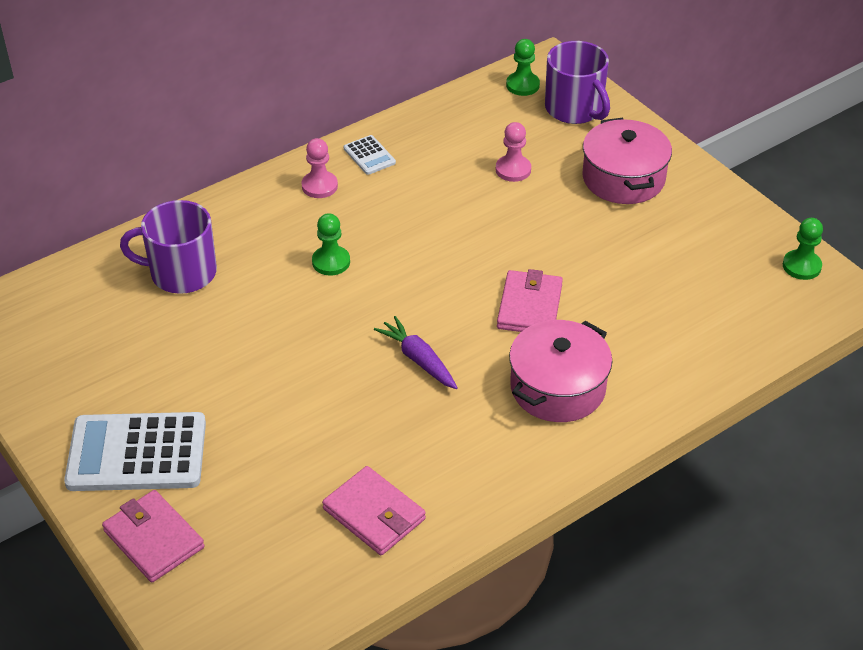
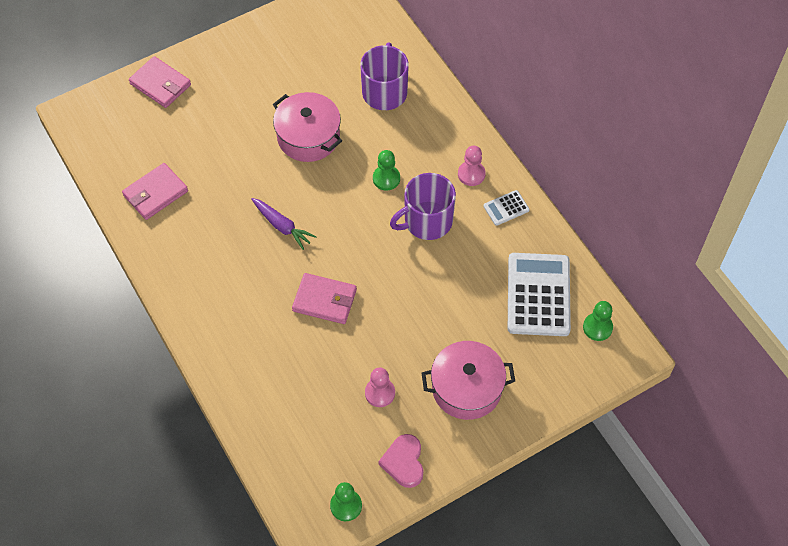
camera: 95 degrees right, 15 degrees up
(137, 453) = (227, 74): white calculator -> white calculator (538, 295)
(154, 539) = (160, 84): pink wallet -> pink wallet turned 75 degrees clockwise
(418, 360) = (282, 226): purple carrot -> purple carrot turned 75 degrees clockwise
(513, 170) = (482, 307): pink pawn -> pink pawn (380, 393)
(557, 388) = (242, 308): pink pot -> pink pot (308, 137)
(575, 109) = (562, 364): purple mug -> purple mug (427, 221)
(731, 223) = (404, 462): none -> pink heart

